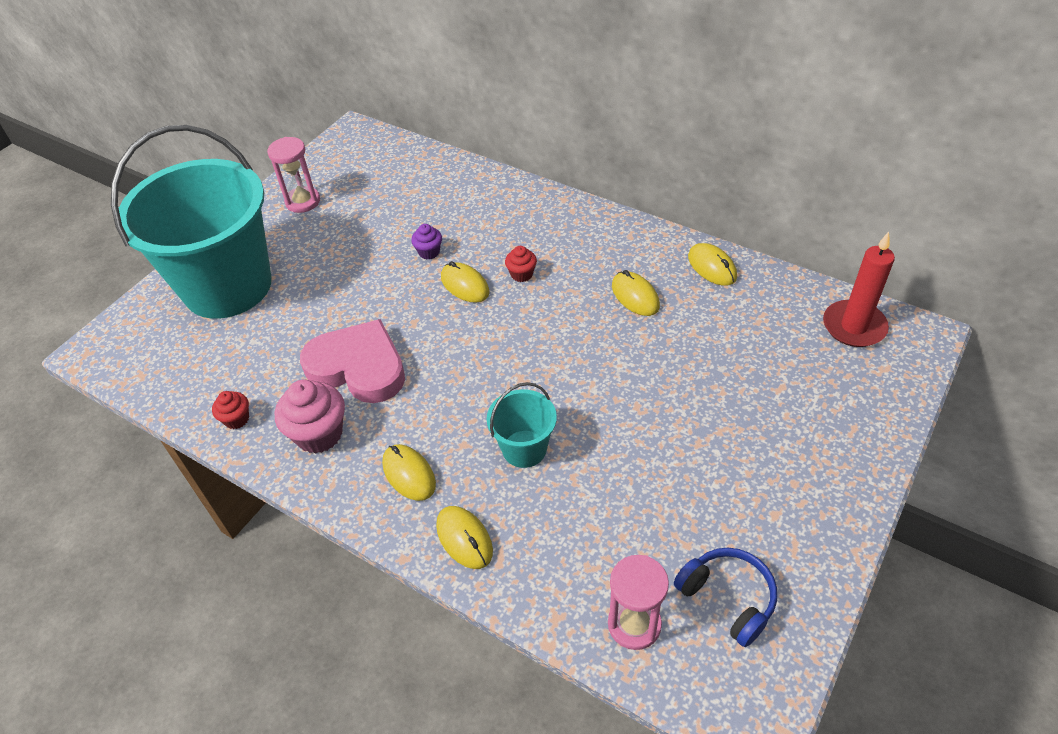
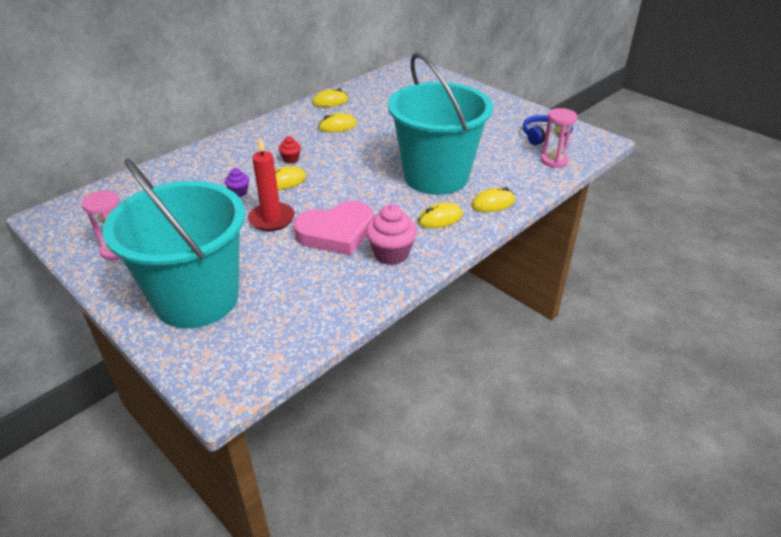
camera: 80 degrees left, 10 degrees down
(237, 419) = (358, 295): red cupcake -> none
(358, 367) = (336, 232): pink heart -> pink heart turned 150 degrees counterclockwise
(524, 449) = (436, 176): turquoise bucket -> turquoise bucket, size x2.35
(854, 326) = (396, 77): red candle -> red candle (272, 219)

